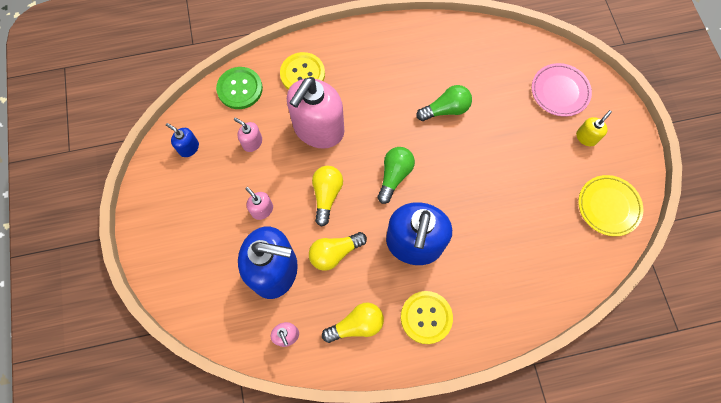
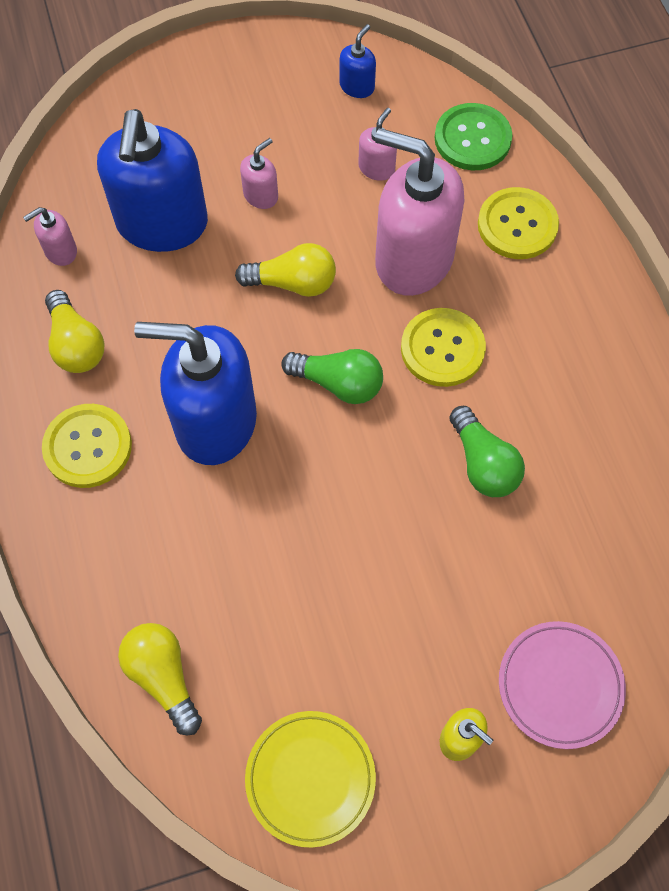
camera: 85 degrees right, 5 degrees down
(335, 253) = (193, 303): yellow light bulb -> yellow light bulb (163, 677)
(377, 121) = (442, 349): none -> yellow button

